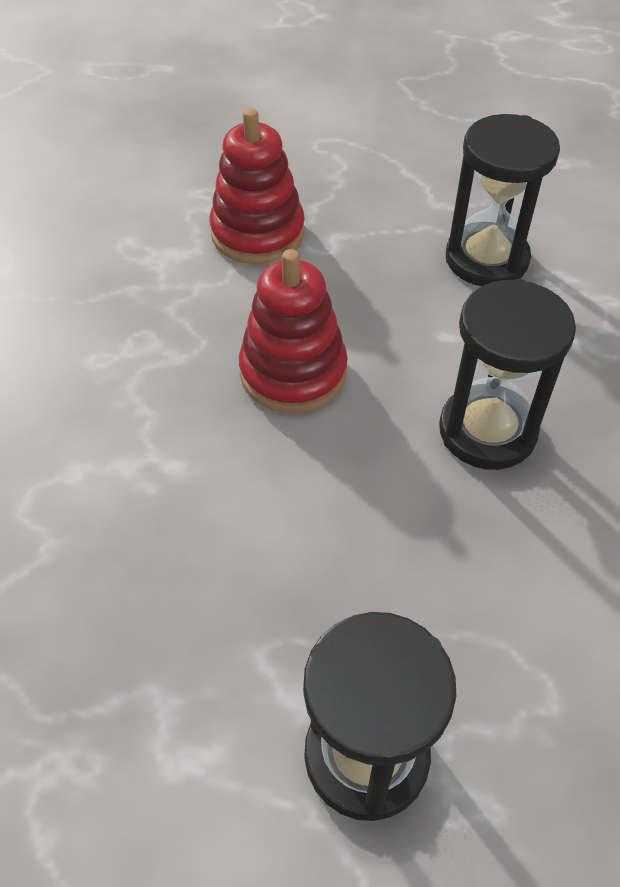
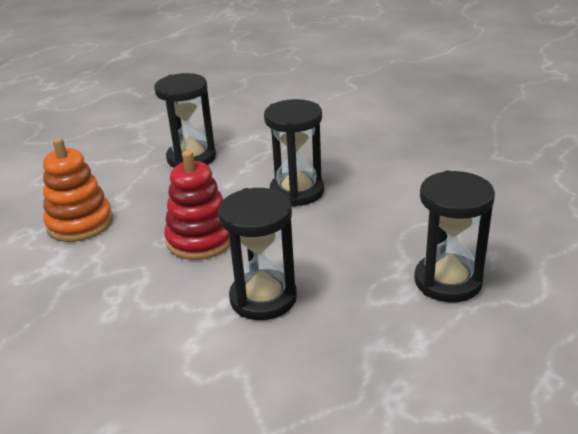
camera: 60 degrees left, 20 degrees down
(202, 507) = (263, 298): none -> black hourglass
(257, 233) = (80, 223): red stacking toy -> orange stacking toy

